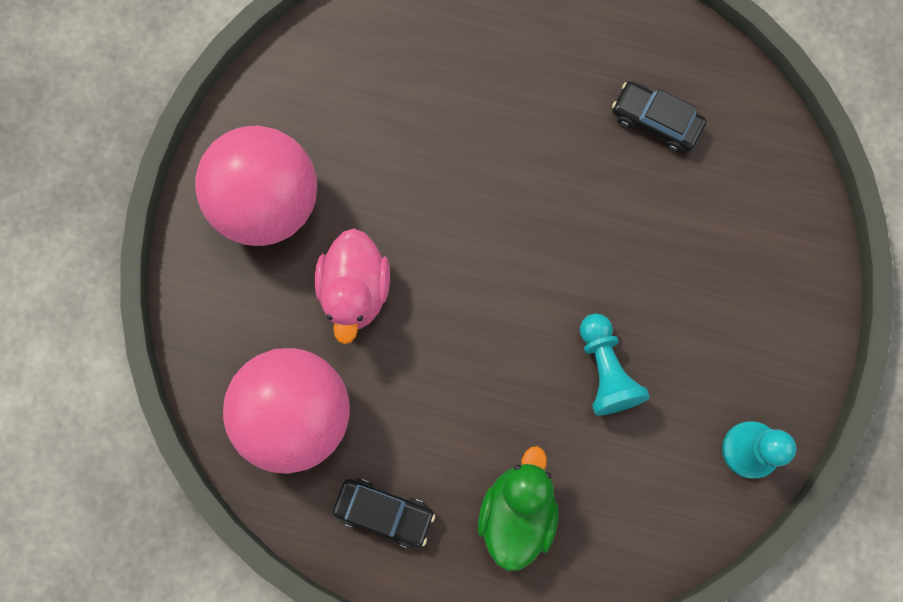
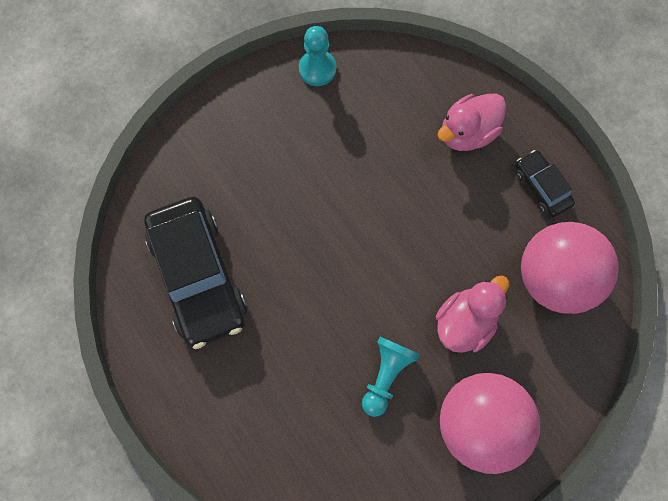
camera: 140 degrees left, 5 degrees down
(517, 511) = (467, 133): green duck -> pink duck
(605, 370) = (357, 164): turquoise pawn -> turquoise pawn (386, 375)
(655, 121) = (199, 276): black car -> black car, size x2.06

